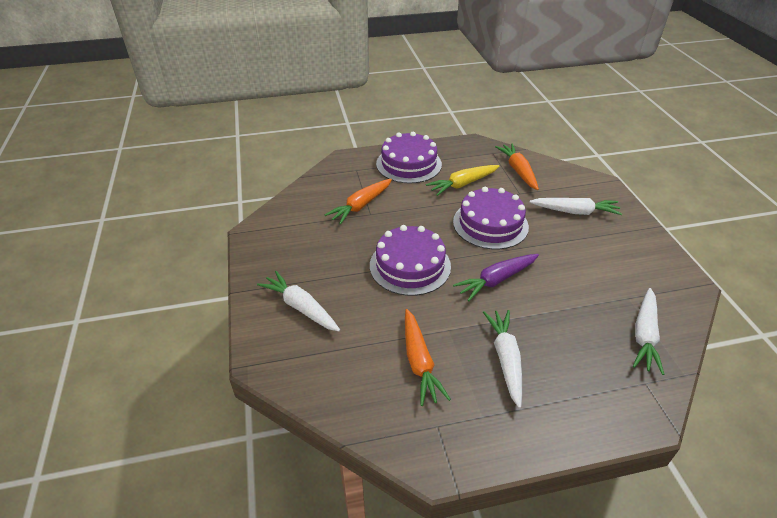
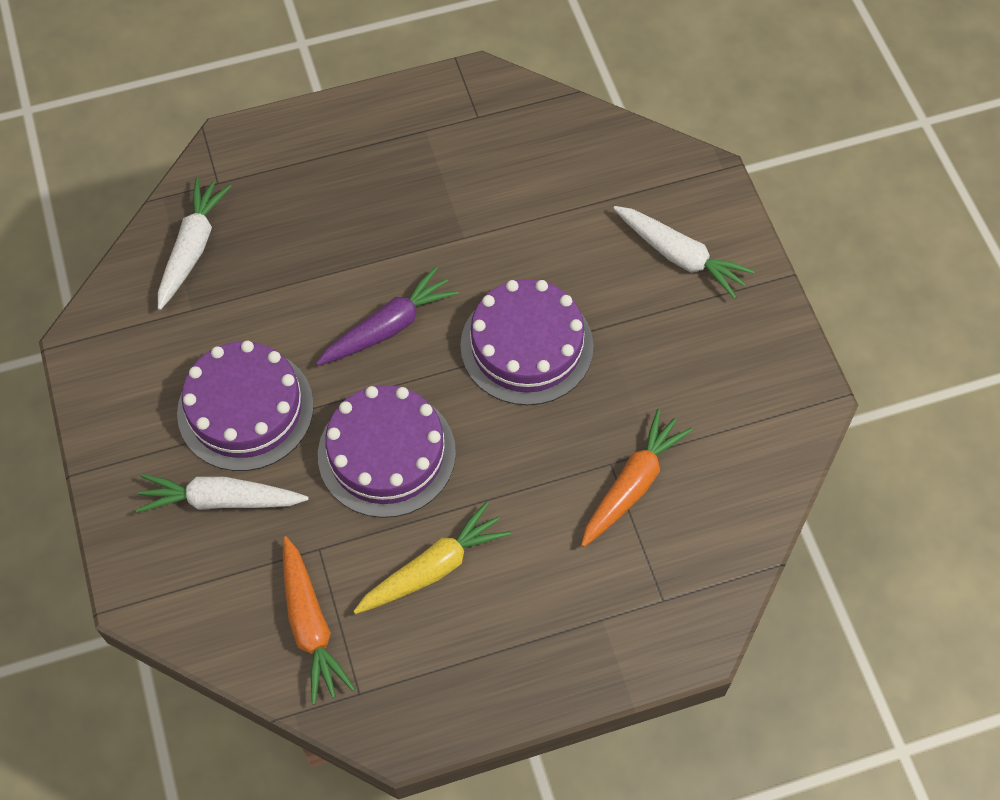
camera: 175 degrees right, 20 degrees up
(408, 164) = (551, 631): purple cake -> purple cake (245, 409)
(419, 362) = (502, 188): orange carrot -> none
(505, 359) = (390, 200): white carrot -> none

